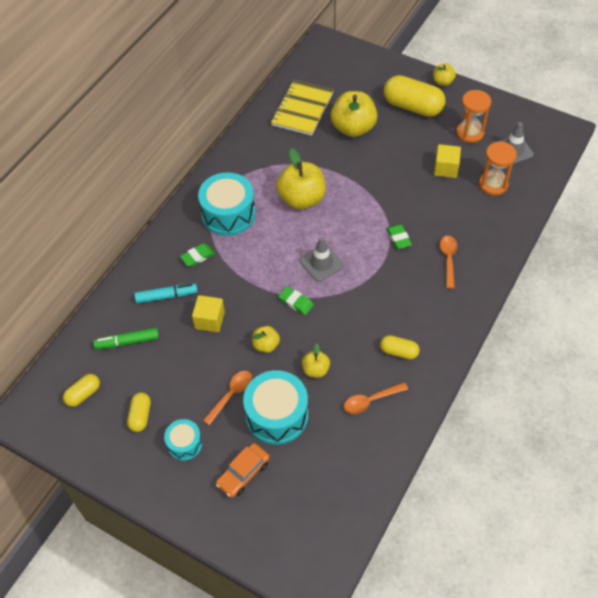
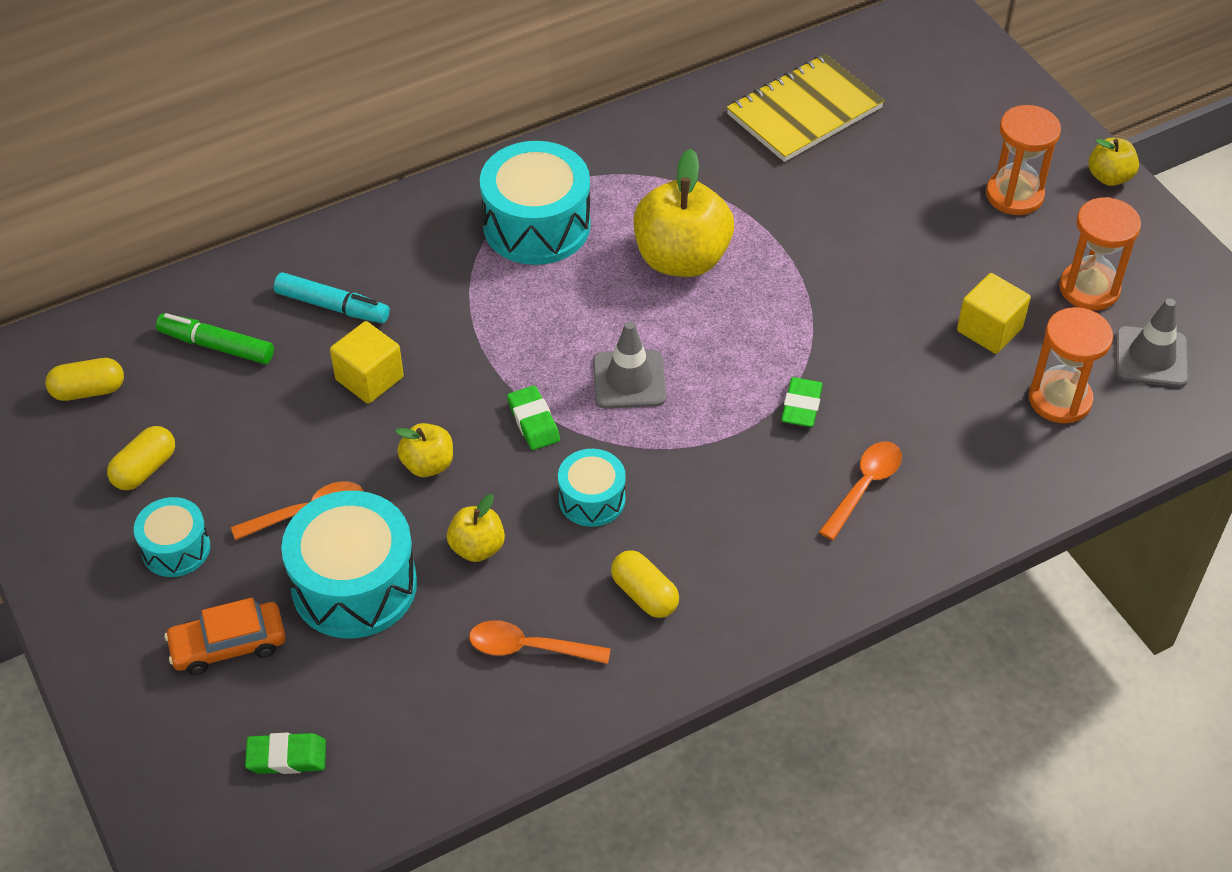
camera: 30 degrees right, 5 degrees down
(197, 257) = (431, 269): green eraser -> green eraser (286, 757)
(346, 323) = (592, 499): none -> turquoise drum
(353, 128) = (871, 183): yellow apple -> none
(413, 107) = (1014, 195): yellow capsule -> orange hourglass

